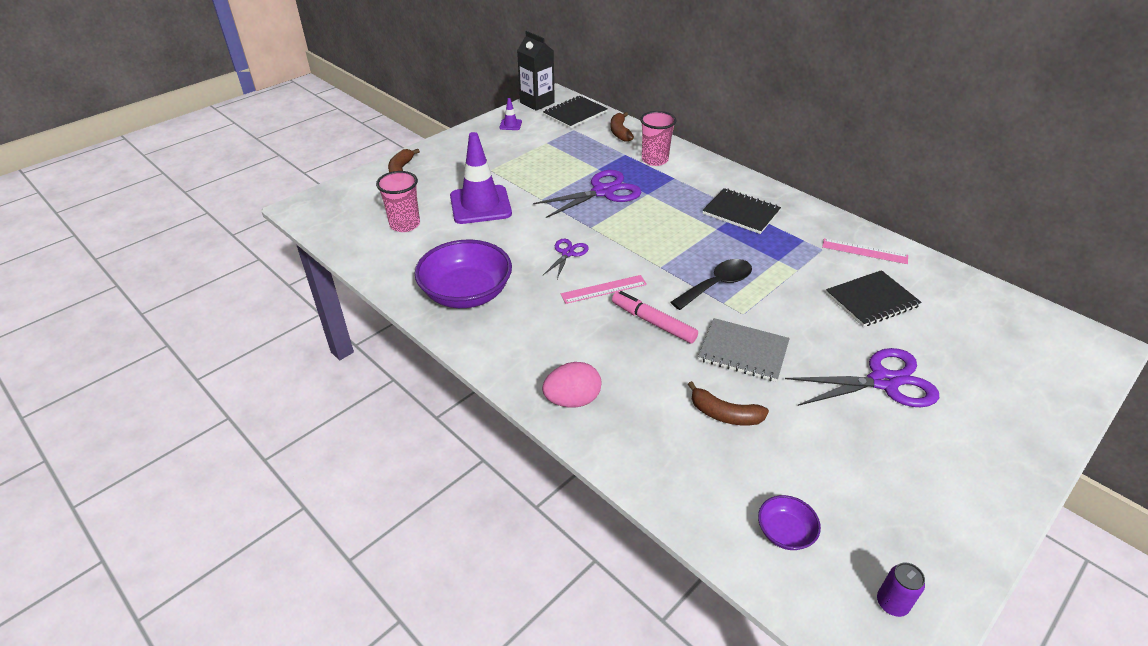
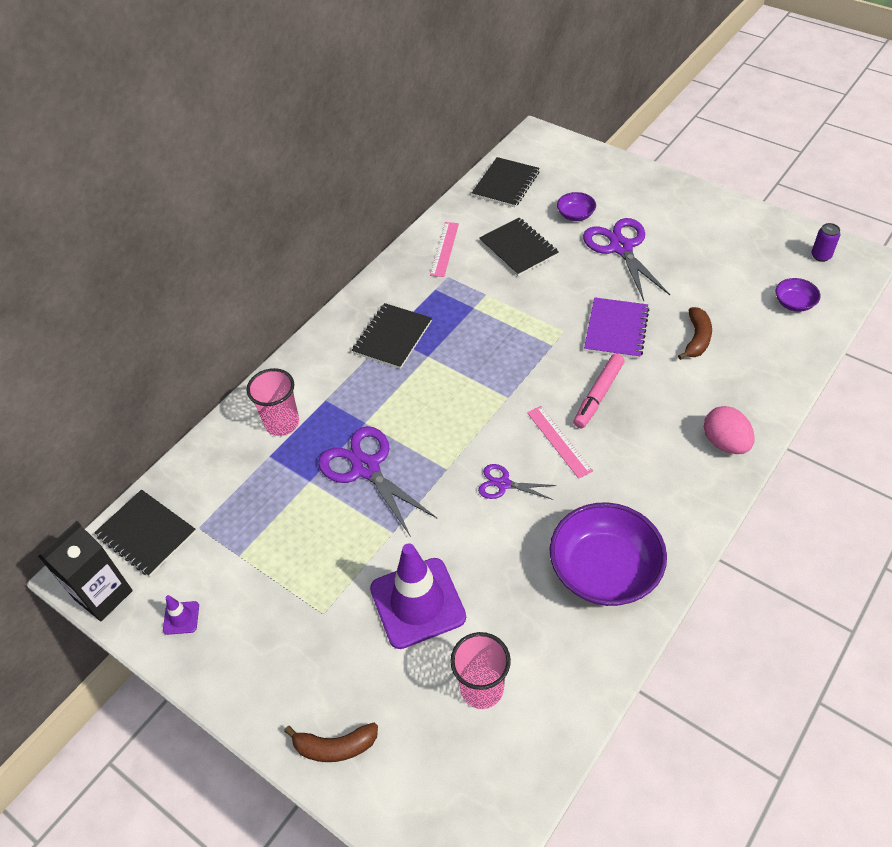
camera: 95 degrees left, 10 degrees up
(620, 132) = (206, 469): brown banana -> none
(717, 285) = (525, 351): black spoon -> none
(743, 351) = (616, 329): grey notebook -> purple notebook
(940, 353) = (575, 215): none -> purple bowl
(988, 306) = (506, 184): none -> black notebook

